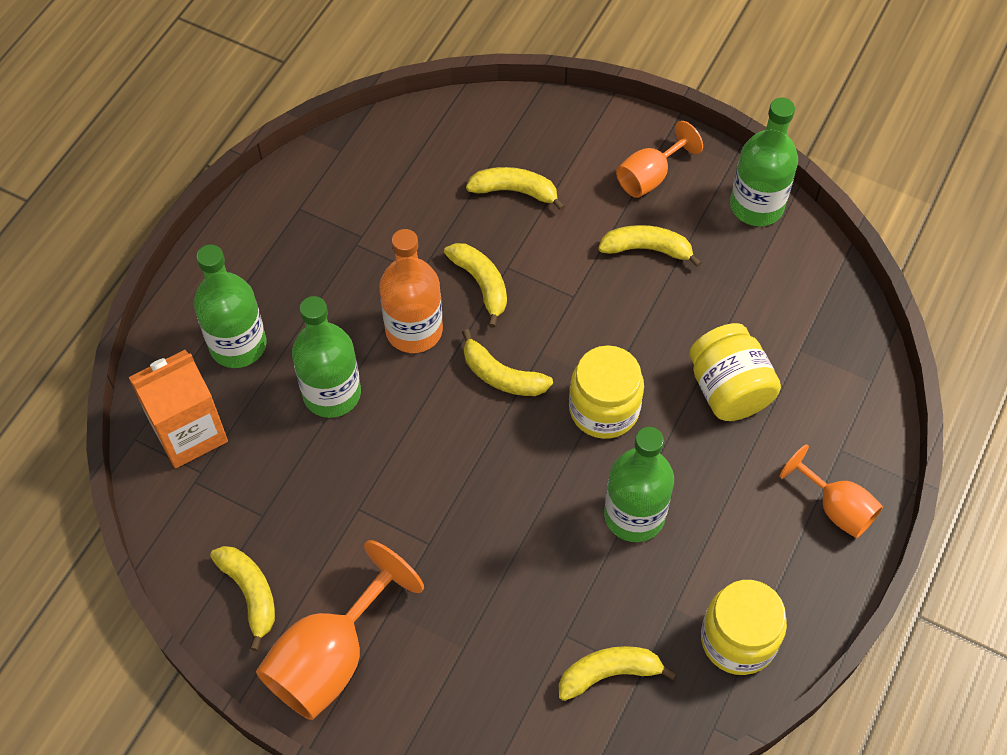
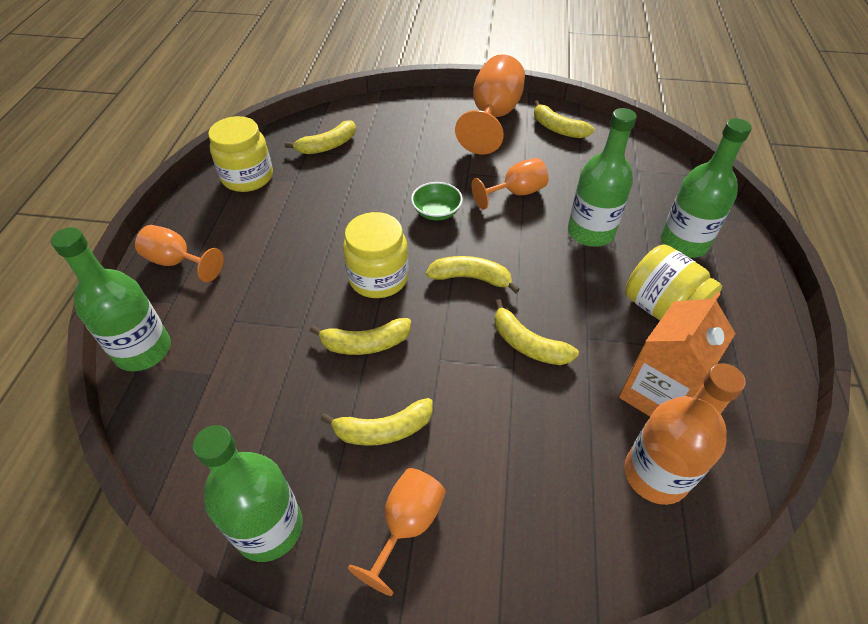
camera: 160 degrees right, 10 degrees down
(189, 432) = (664, 186): orange carton -> orange carton (657, 394)
(384, 485) = (515, 193): none -> orange goblet
(414, 330) = (560, 290): orange bottle -> orange bottle (655, 474)
(500, 486) = (436, 212): none -> green bowl
(515, 191) = (548, 451): yellow banana -> yellow banana (365, 344)
(634, 515) = (334, 220): green bottle -> green bottle (143, 350)
(728, 389) = (275, 321): yellow jar -> yellow jar (661, 308)

